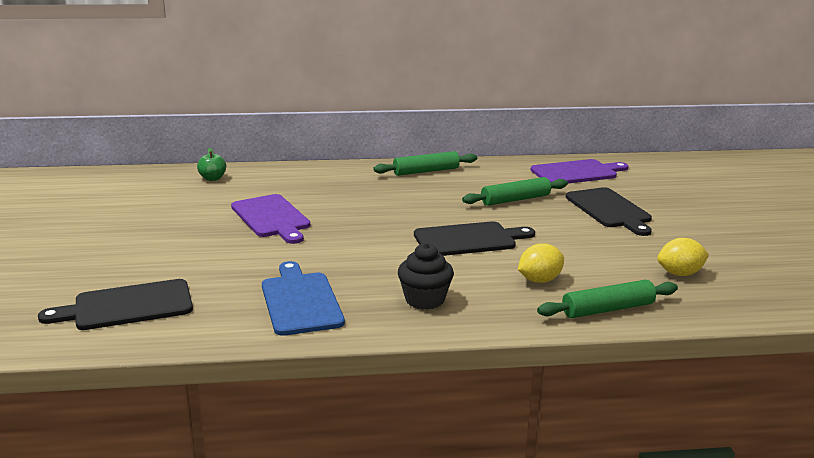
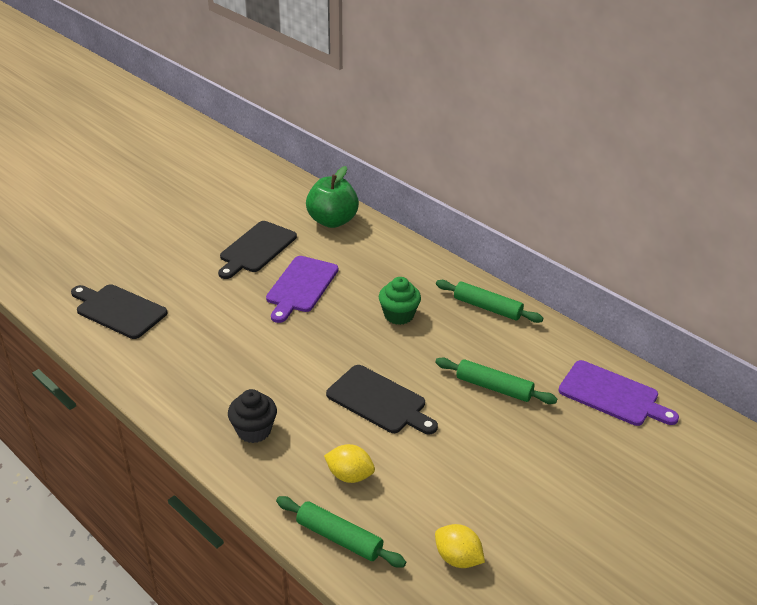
camera: 50 degrees right, 15 degrees up
(213, 178) = (332, 221): green apple -> green apple, size x2.02
(300, 301) = (194, 374): blue cutting board -> none
(379, 198) = (399, 315): none -> green cupcake
(609, 210) = (547, 455): black cutting board -> black cutting board (256, 249)

